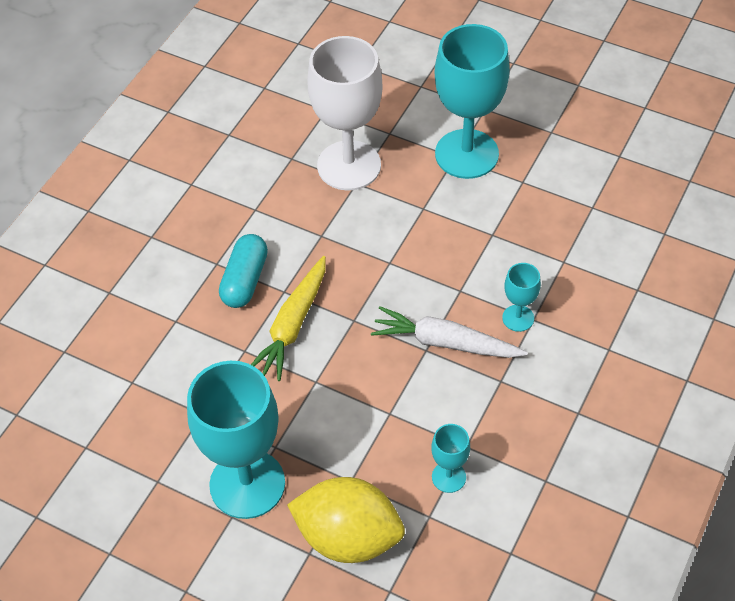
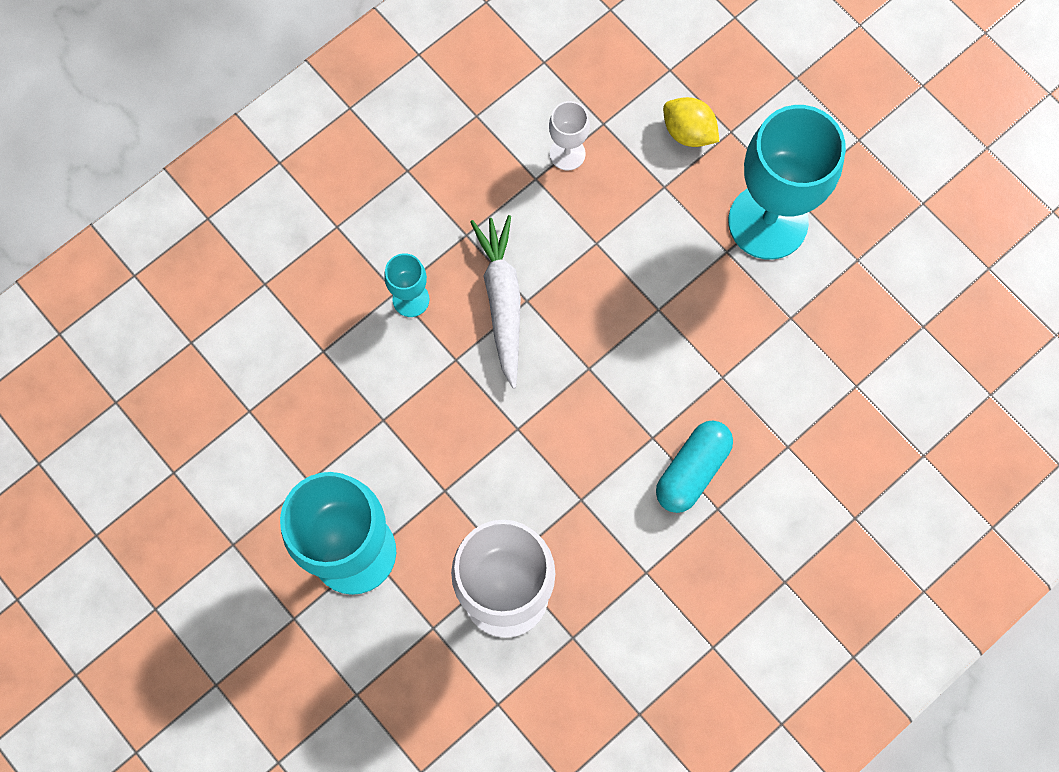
camera: 160 degrees left, 20 degrees up
(292, 325) = (658, 388): yellow carrot -> none
(348, 537) = (688, 132): yellow lemon -> yellow lemon, size x0.55
(445, 342) = (502, 301): white carrot -> white carrot turned 135 degrees counterclockwise
(448, 477) = (567, 153): turquoise goblet -> white goblet

